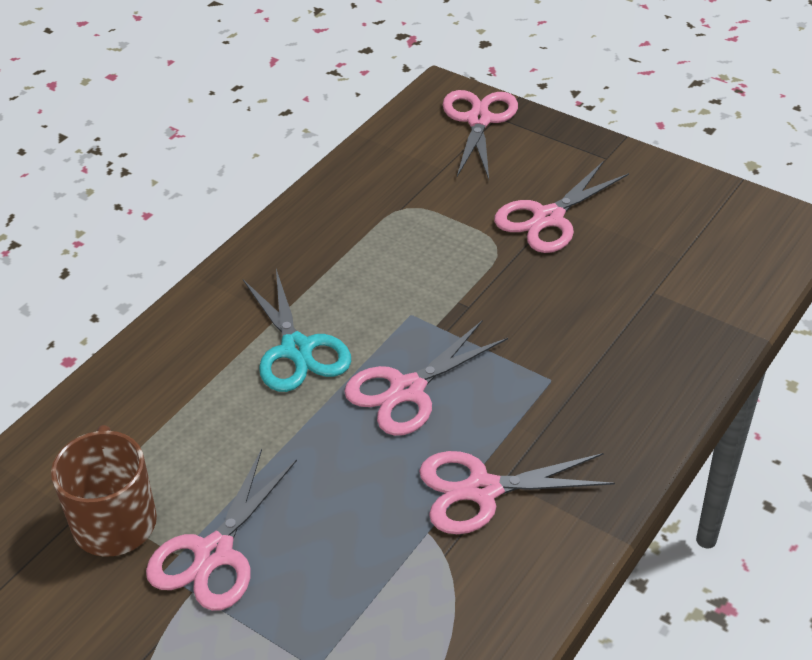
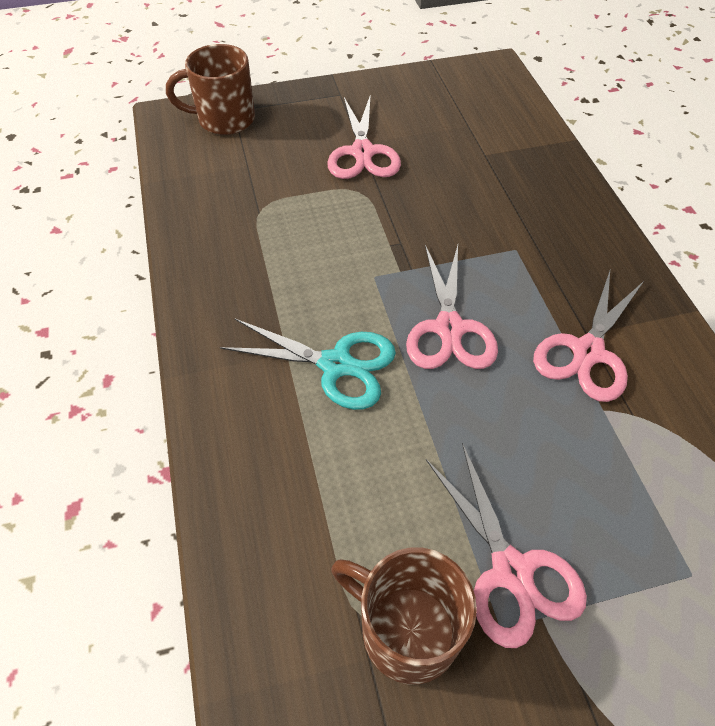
camera: 50 degrees left, 10 degrees up
(478, 120) = (224, 119): pink scissors -> brown mug

